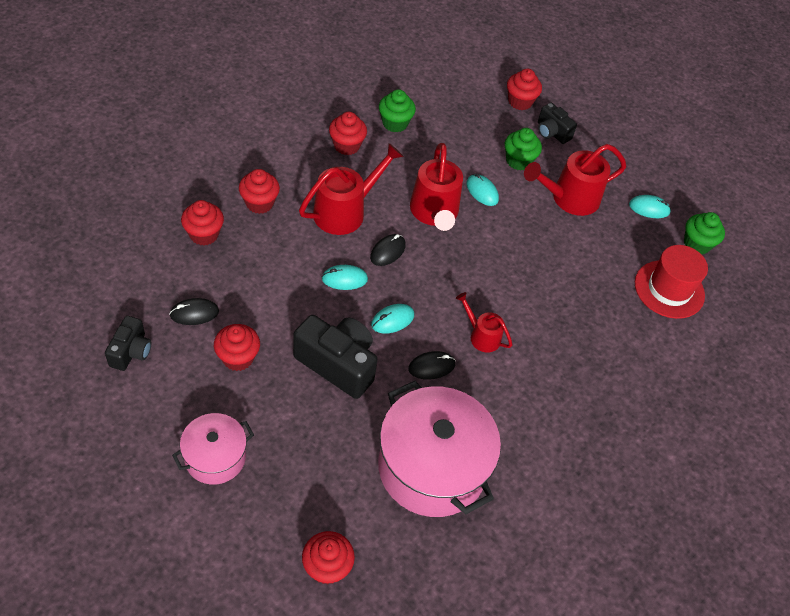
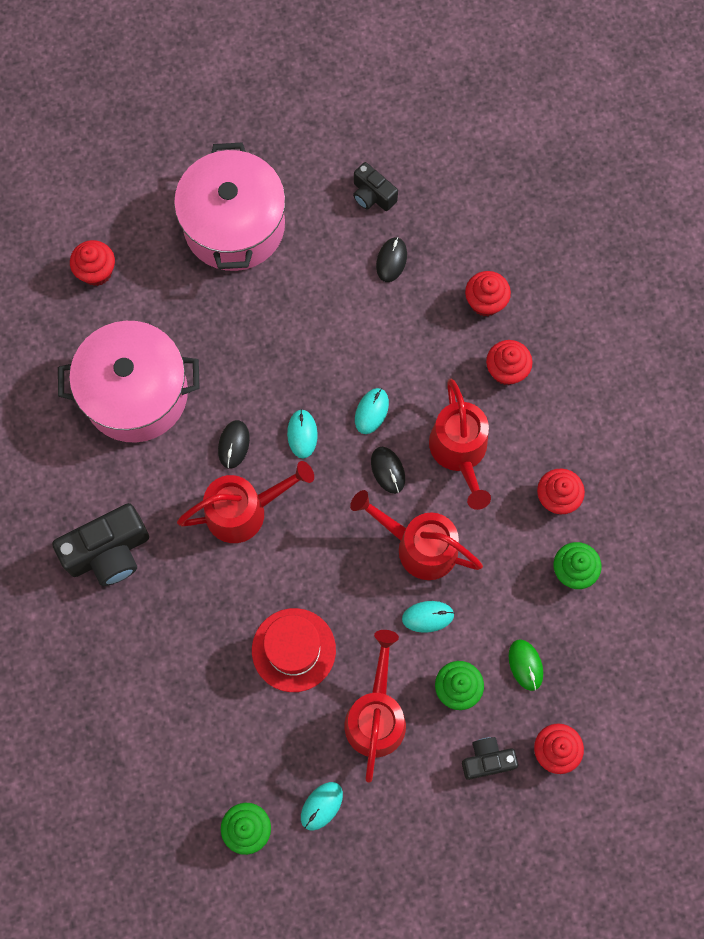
camera: 125 degrees right, 20 degrees up
(215, 457) = (234, 226): pink pot -> pink pot, size x1.84
(238, 358) = (325, 279): red cupcake -> none
(337, 364) = (277, 361): black camera -> black camera (109, 552)
(477, 130) = (525, 665): none -> green mouse
(481, 336) = (244, 510): red watering can -> red watering can, size x1.78
(669, 289) = (206, 749): red hat -> red hat (293, 650)

